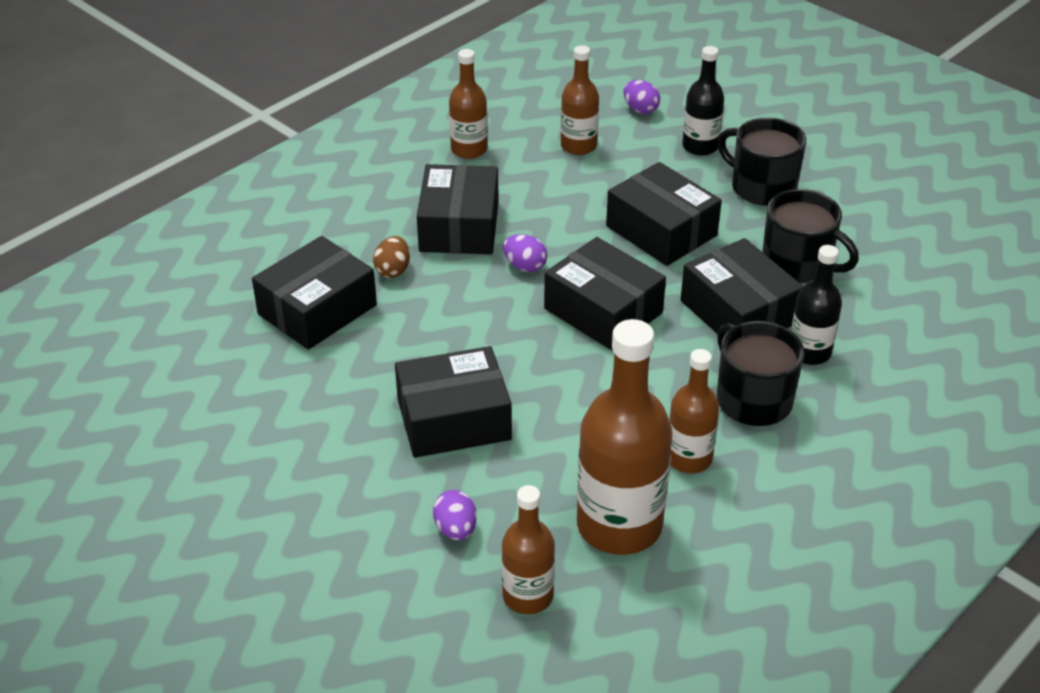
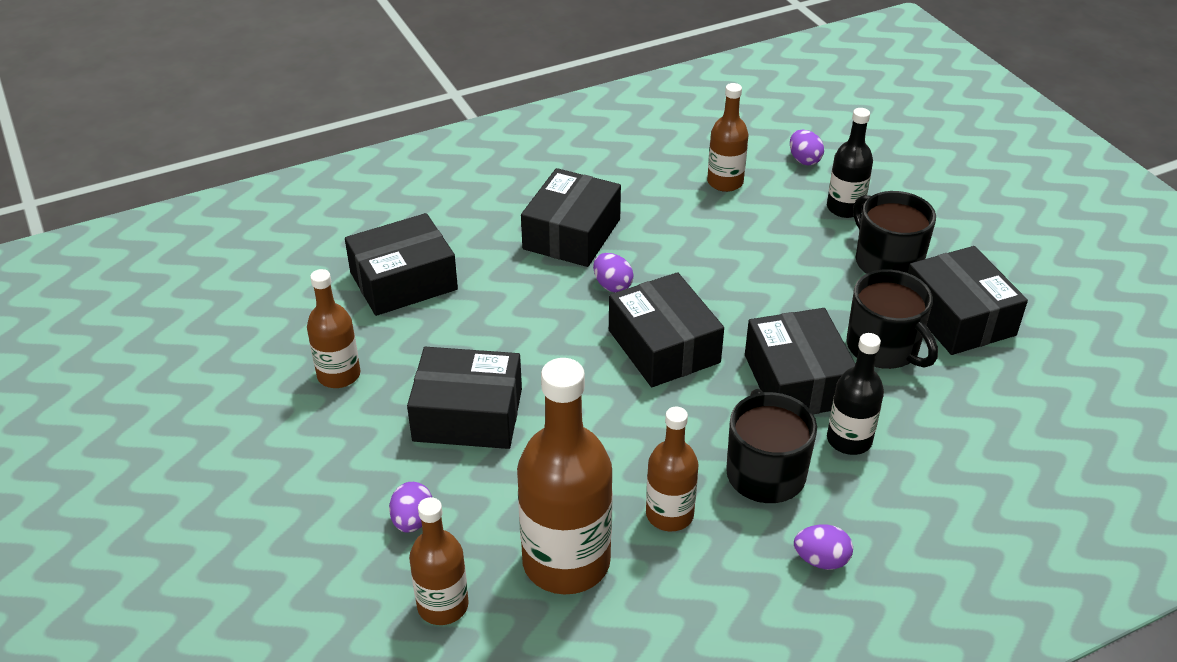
camera: 20 degrees right, 0 degrees up
(393, 270) = (489, 261): brown egg -> none
(469, 149) = (620, 164): brown bottle -> brown bottle (339, 375)
(661, 231) = (762, 282): black box -> black box (958, 317)
(838, 461) = (821, 560): none -> purple egg

